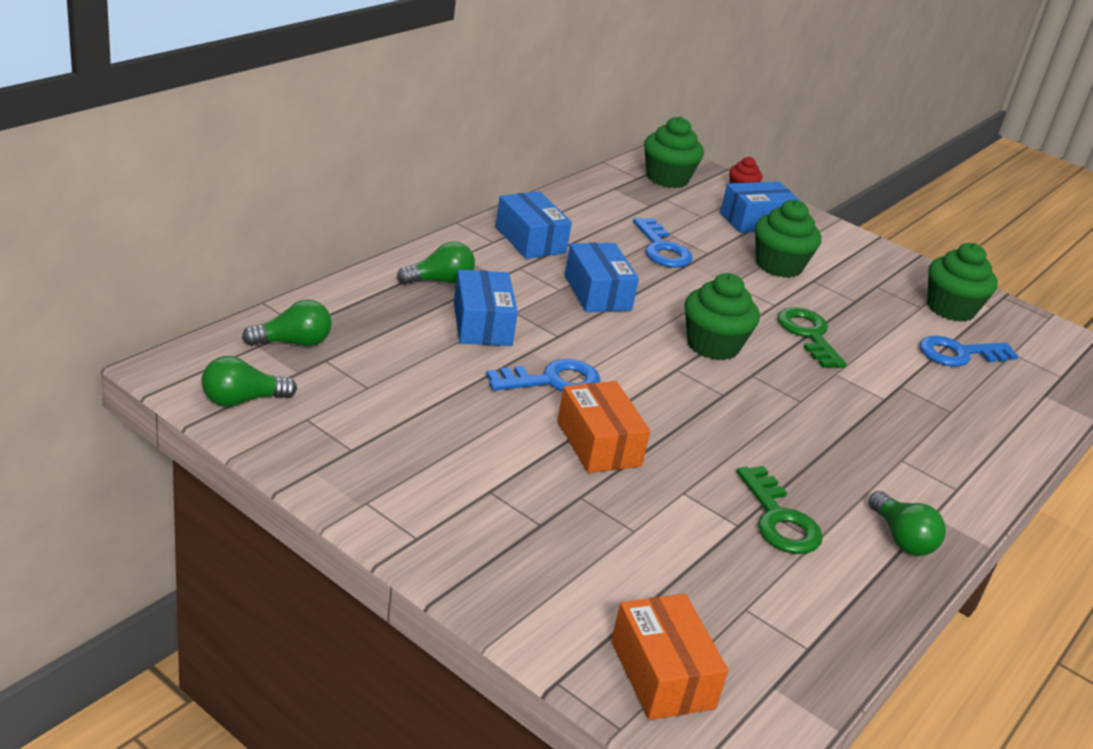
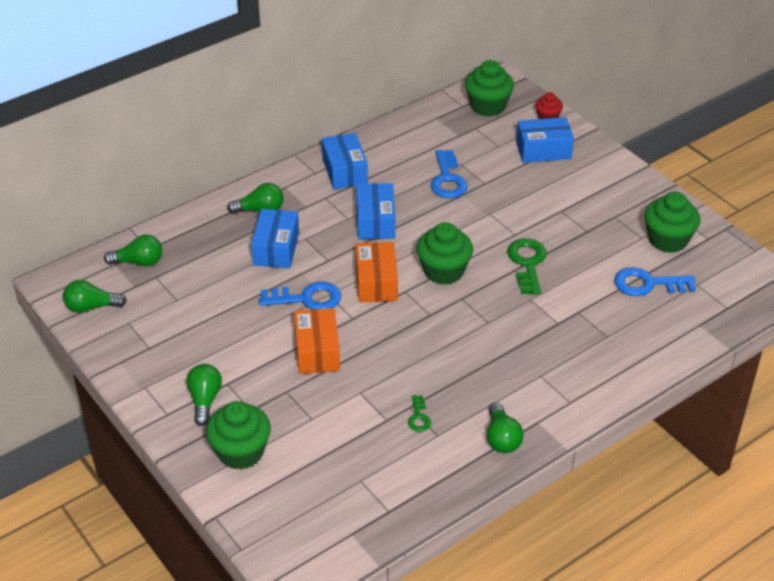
camera: 20 degrees right, 10 degrees up
(466, 515) = (205, 400): none -> green light bulb
(662, 674) = (282, 518): orange box -> orange box (376, 282)
(778, 265) = (539, 196): green cupcake -> green cupcake (241, 452)
(779, 519) = (418, 417): green key -> green key, size x0.53

